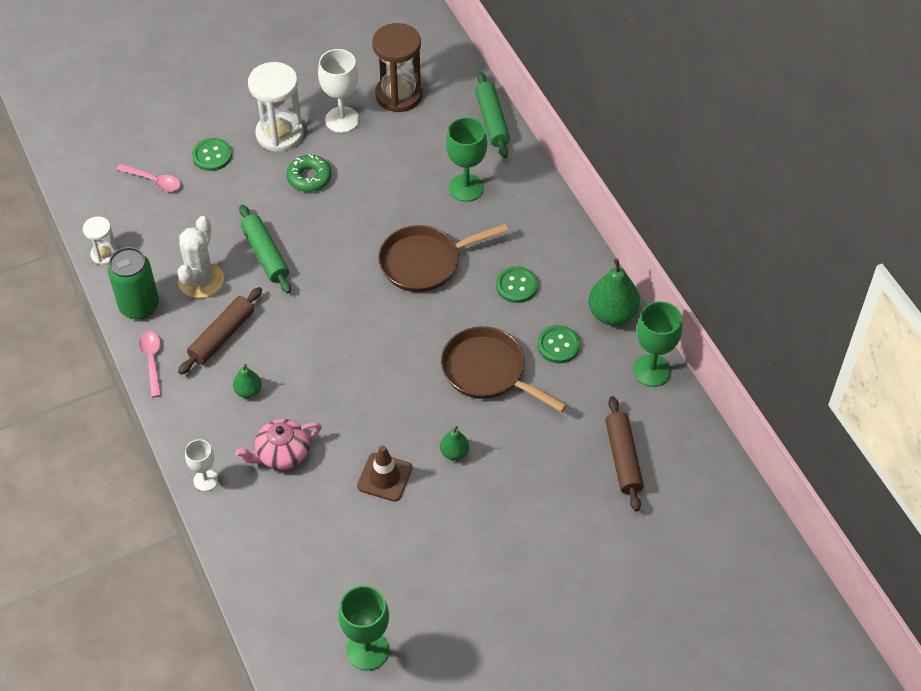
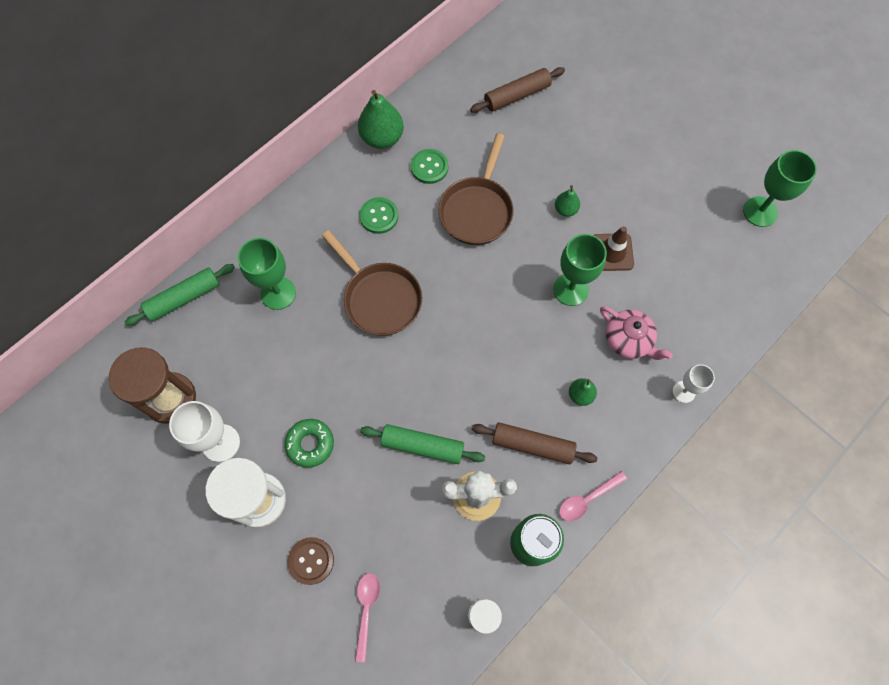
camera: 110 degrees left, 15 degrees up
(212, 156) = (311, 561): green button -> brown button
(265, 254) = (422, 446): green rolling pin -> green rolling pin turned 60 degrees clockwise
(652, 370) = (427, 97): green goblet -> green goblet (570, 289)

